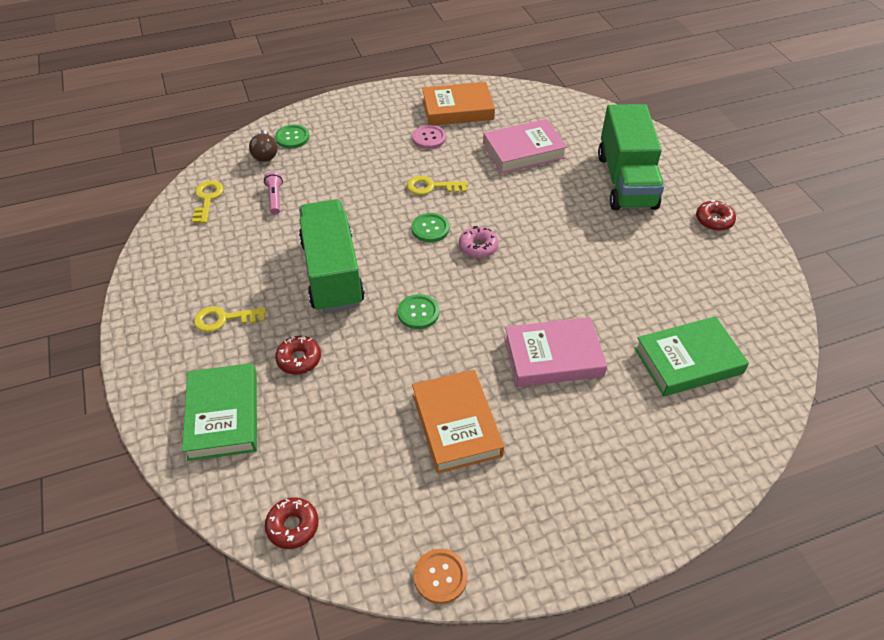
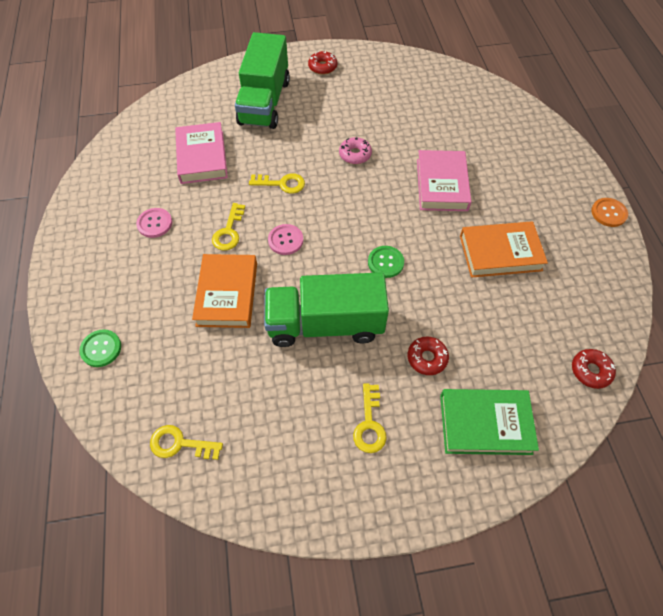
camera: 80 degrees left, 10 degrees up
(265, 154) = (120, 379): brown light bulb -> none
(275, 198) = (201, 371): pink flashlight -> none
(430, 228) = (285, 240): green button -> pink button
(440, 576) = (622, 280): orange button -> orange button (608, 213)
(457, 109) = (118, 194): orange book -> orange book (227, 294)
(478, 247) = (317, 210): pink donut -> pink donut (355, 154)
(506, 214) = (282, 184): none -> yellow key
(626, 181) = (264, 102): green truck -> green truck turned 90 degrees clockwise
(688, 361) = (452, 115): green book -> none

